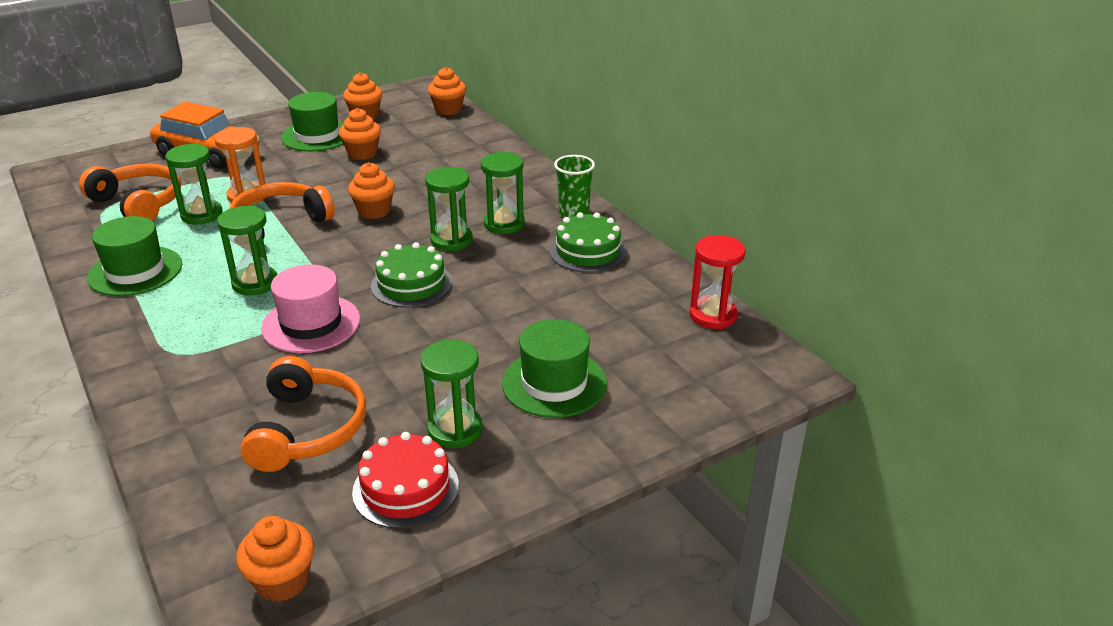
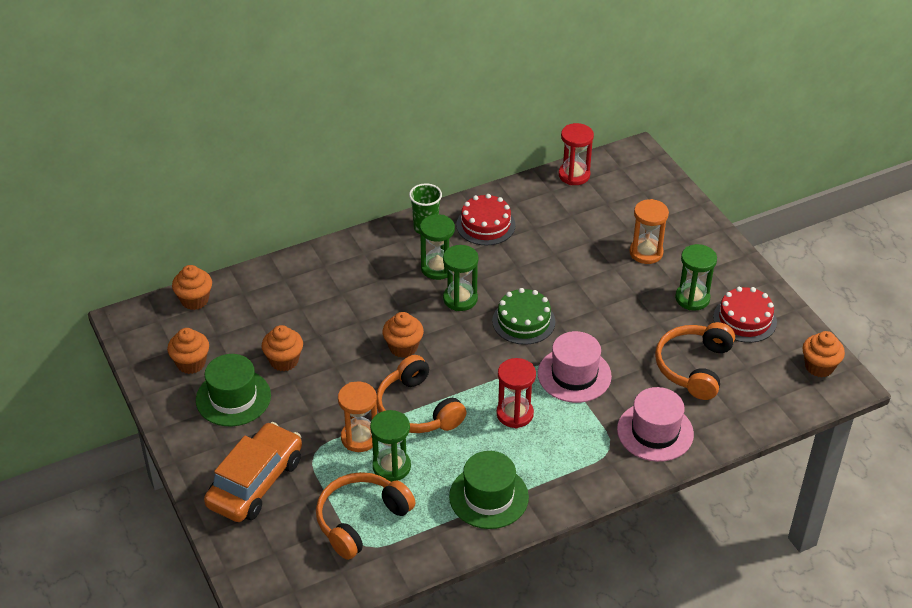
camera: 85 degrees left, 10 degrees up
(191, 391) = (655, 432): none -> pink hat
(255, 283) = (515, 414): green hourglass -> red hourglass
(307, 429) = (693, 367): orange headphones -> orange headphones turned 75 degrees counterclockwise
(554, 383) = (646, 253): green hat -> orange hourglass
(588, 251) = (485, 225): green cake -> red cake

